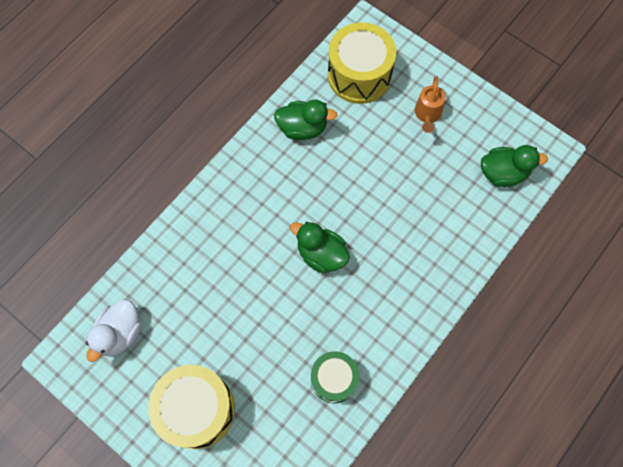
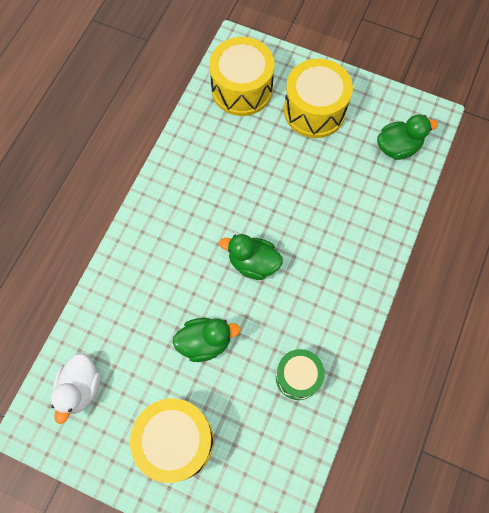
camera: 15 degrees left, 0 degrees up
(302, 128) = (203, 150): green duck -> green duck (205, 342)
(427, 115) = (314, 110): orange watering can -> yellow drum

